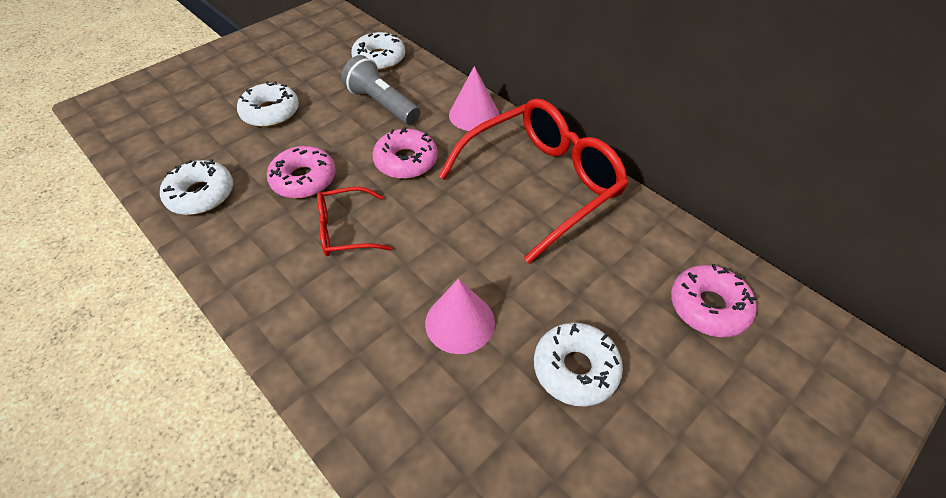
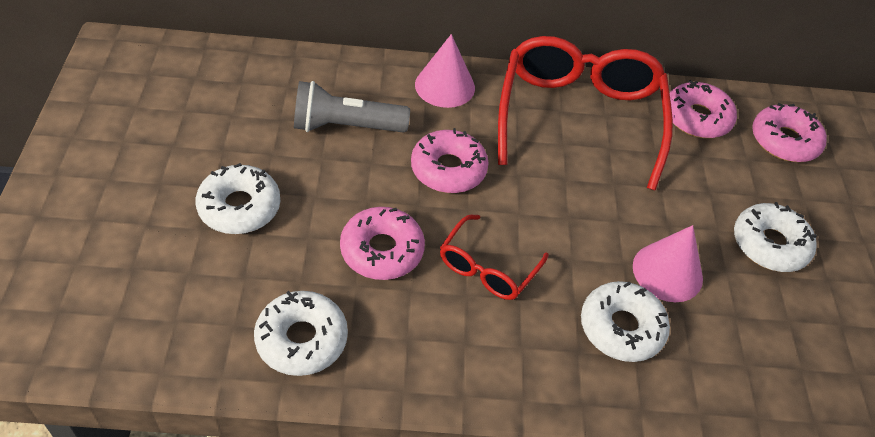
camera: 50 degrees left, 0 degrees up
(379, 59) = (270, 77): white donut -> white donut (621, 328)
(643, 240) = (697, 118): none -> pink donut

